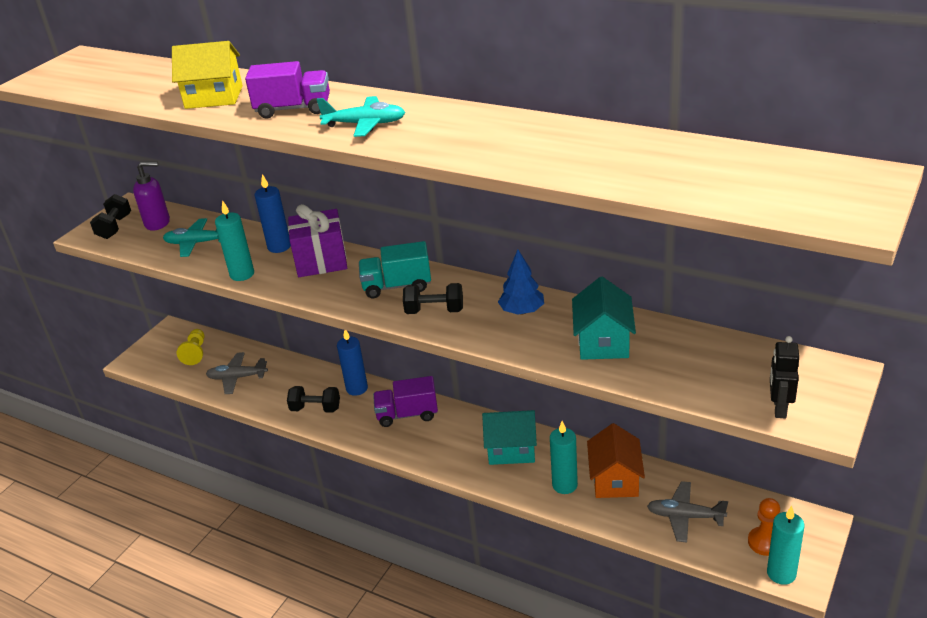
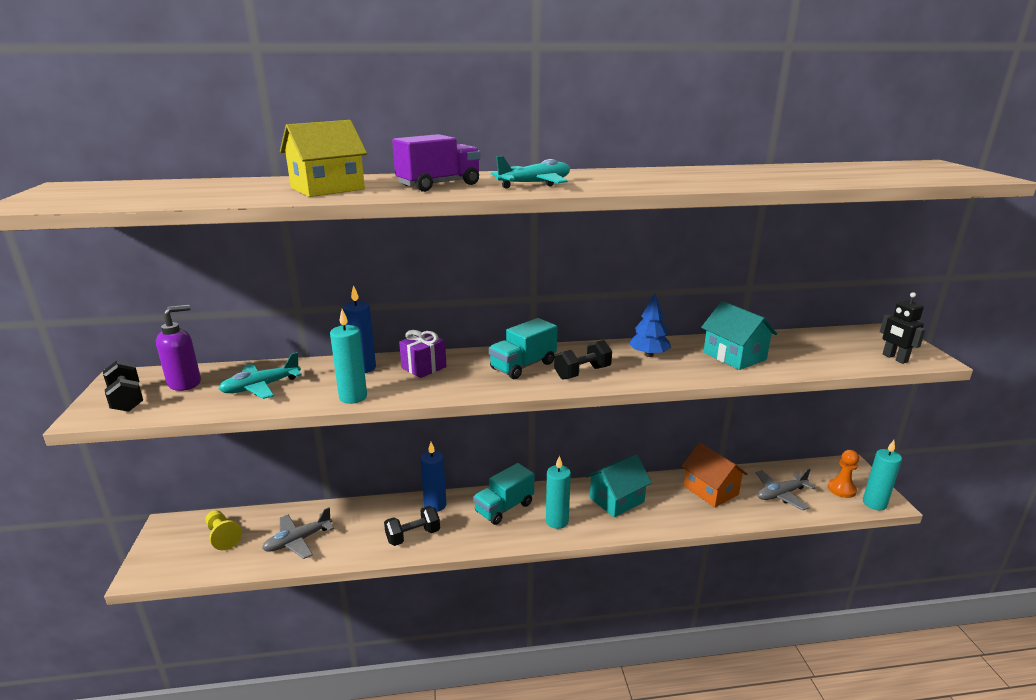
camera: 40 degrees left, 10 degrees down
(321, 261) = (424, 367): purple gift -> purple gift, size x0.65
(407, 414) = (504, 508): purple truck -> turquoise truck
(564, 485) = (684, 508): turquoise candle -> turquoise candle (557, 521)

